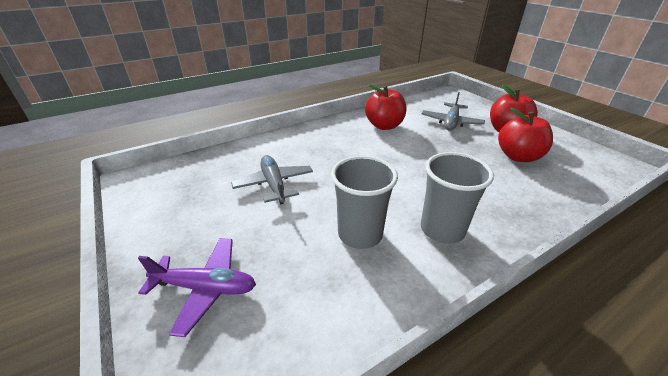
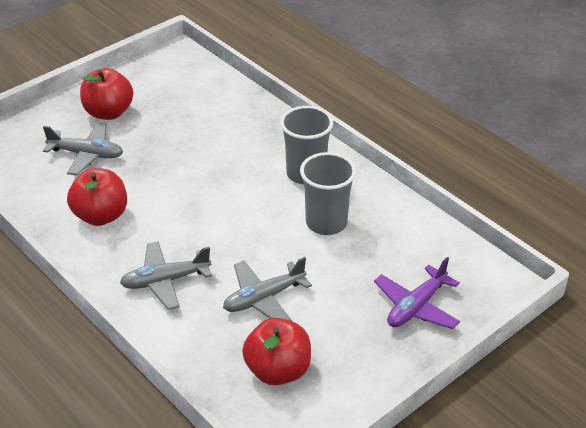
camera: 100 degrees left, 5 degrees up
(205, 288) = (416, 307): purple plane -> purple plane turned 135 degrees counterclockwise
(312, 145) = (165, 281): none -> grey plane
(518, 156) = (171, 113): red apple -> red apple (278, 370)

